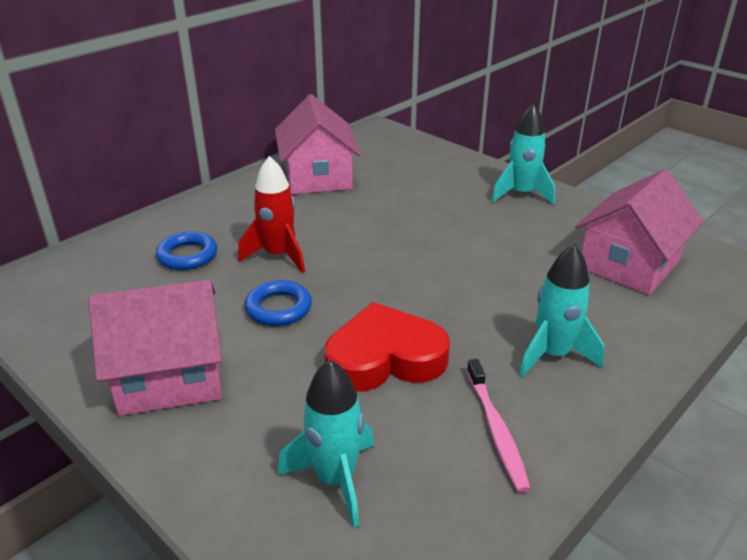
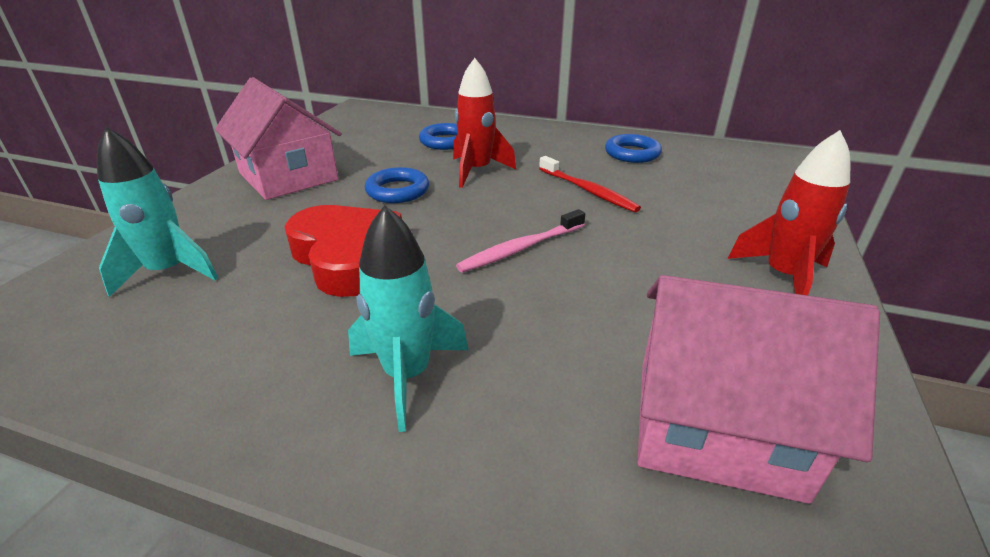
camera: 65 degrees right, 0 degrees up
(318, 177) = (632, 153): pink house -> blue ring
(364, 216) = (588, 191): none -> red toothbrush
(496, 430) = (245, 353): pink toothbrush -> pink toothbrush (521, 248)
(521, 194) = (783, 276): turquoise rocket -> red rocket

